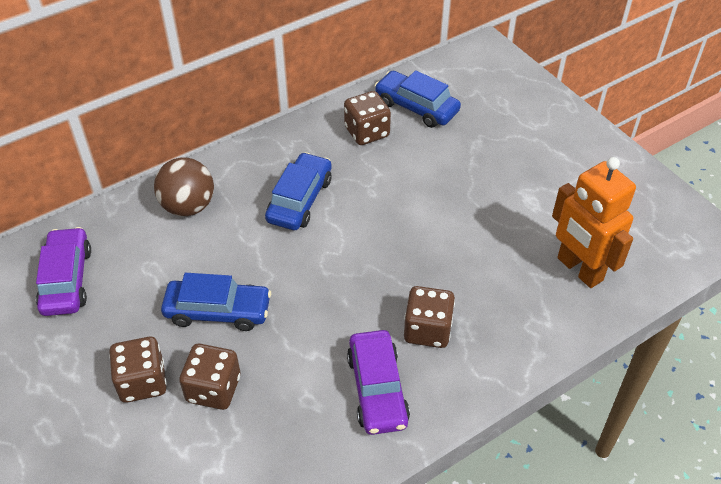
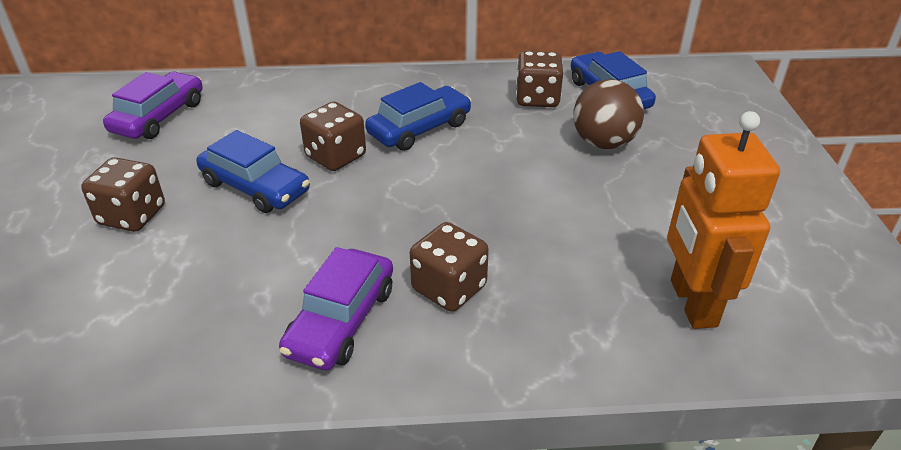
camera: 30 degrees right, 10 degrees down
(188, 206) = (313, 100): brown ball -> brown ball (603, 143)
(213, 389) = (184, 248): brown dice -> brown dice (336, 156)

